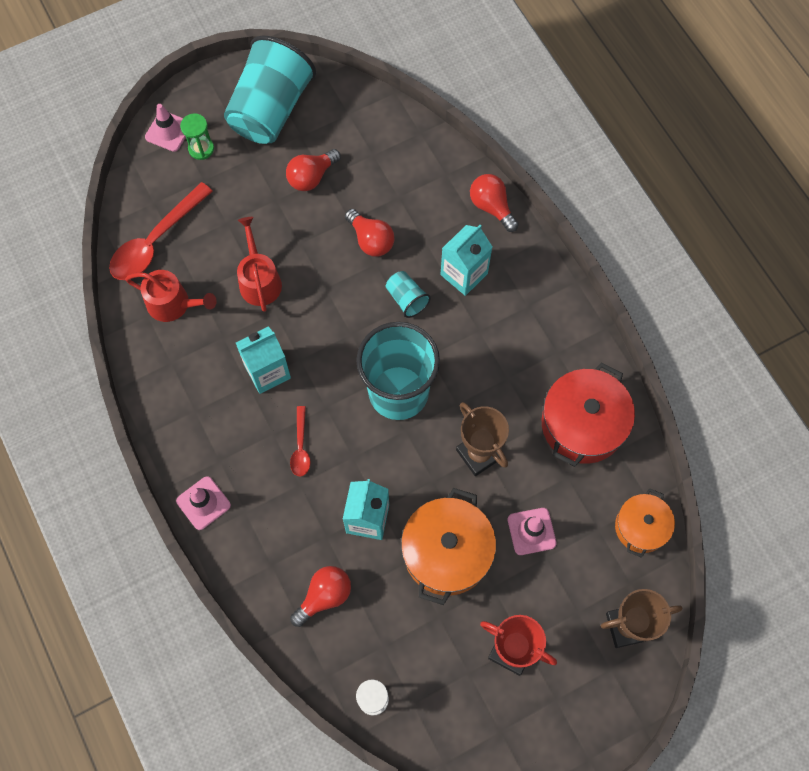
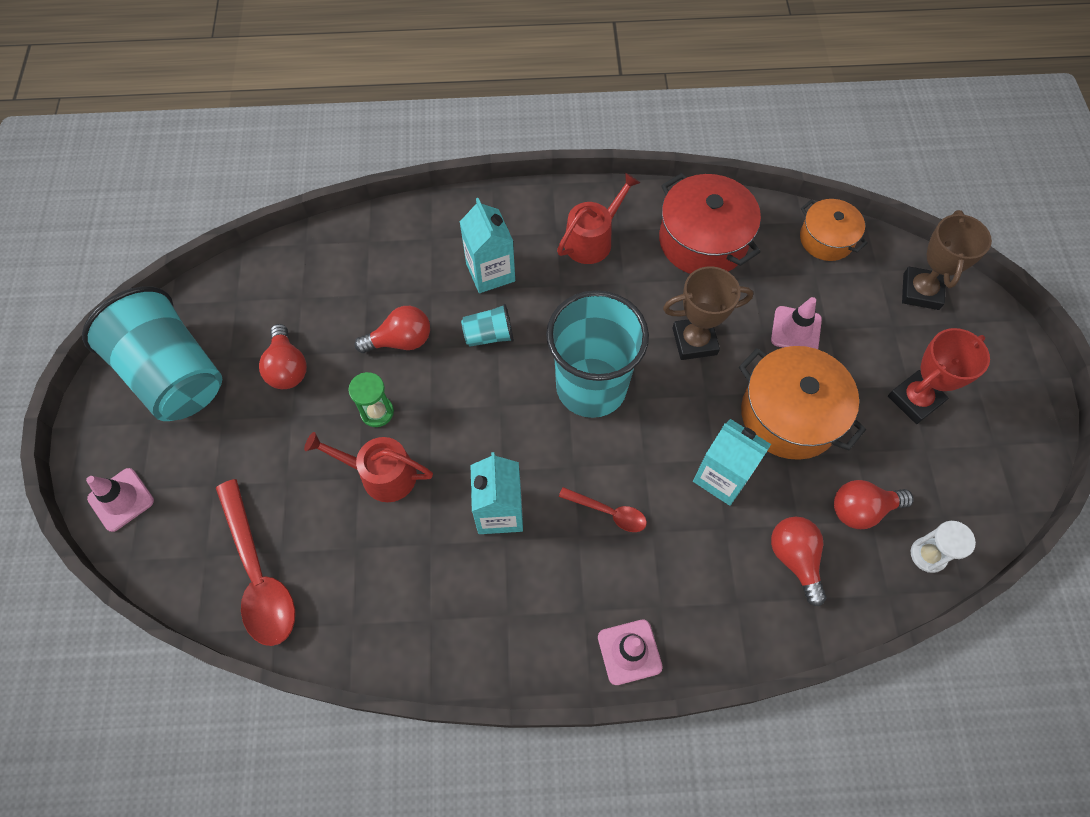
camera: 65 degrees left, 5 degrees down
(173, 304) = (355, 586): red watering can -> red watering can (592, 240)
(201, 149) = (171, 471): green hourglass -> green hourglass (377, 412)
(491, 207) = (430, 217): red light bulb -> red light bulb (861, 509)

